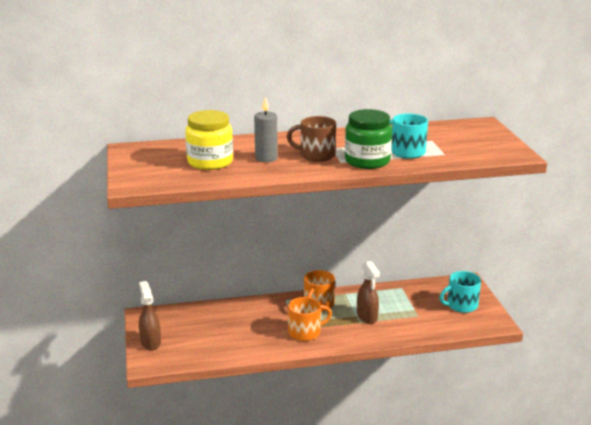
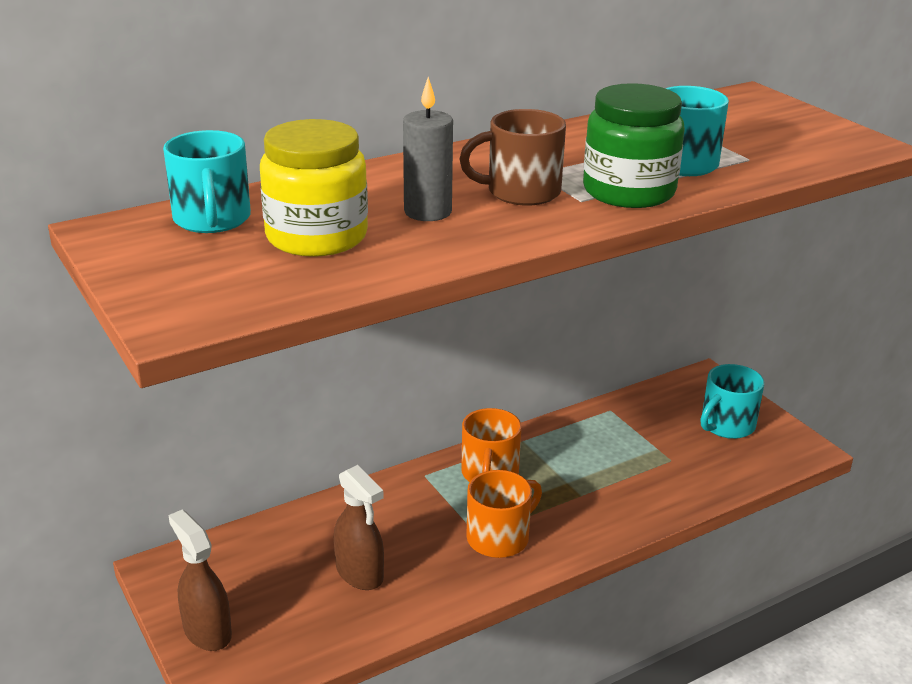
camera: 20 degrees left, 5 degrees up
(172, 150) = (212, 219): none -> turquoise mug
(367, 316) = (588, 480): brown spray bottle -> brown spray bottle (360, 574)

